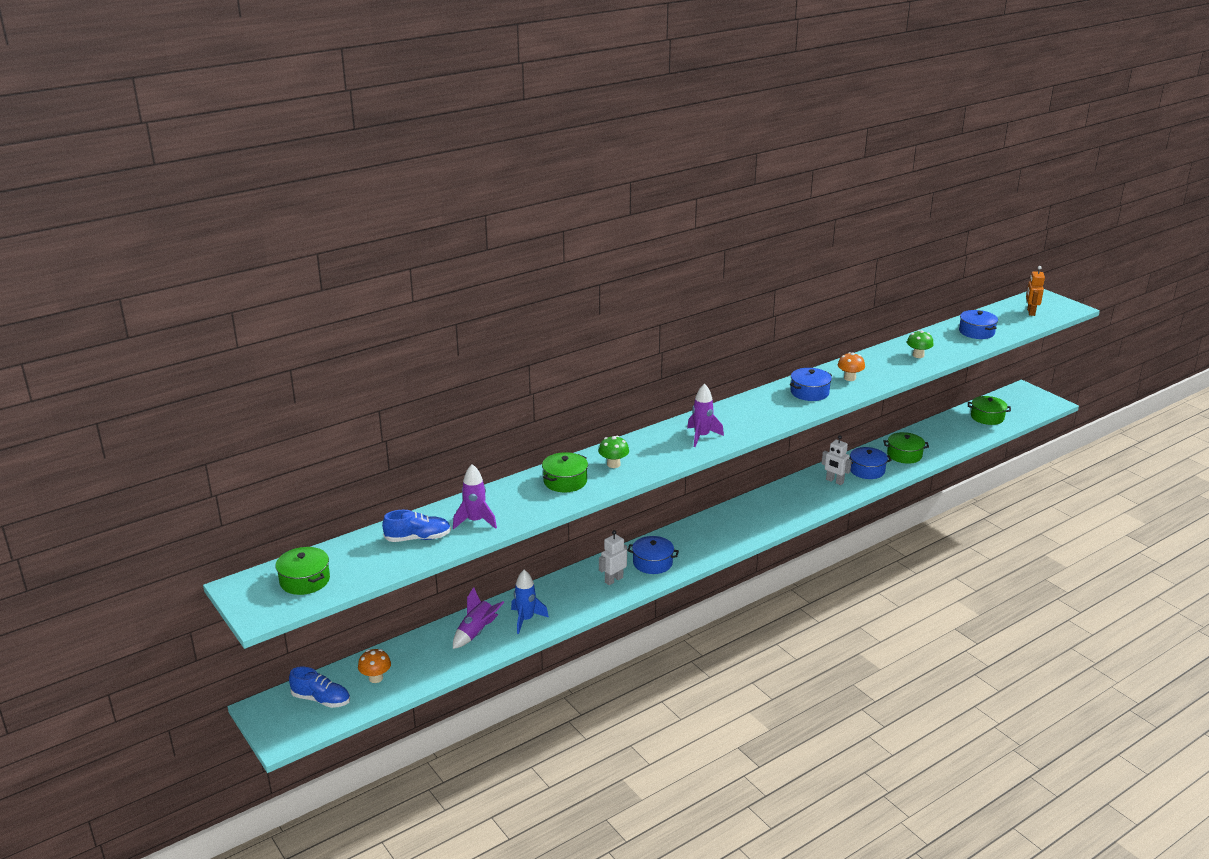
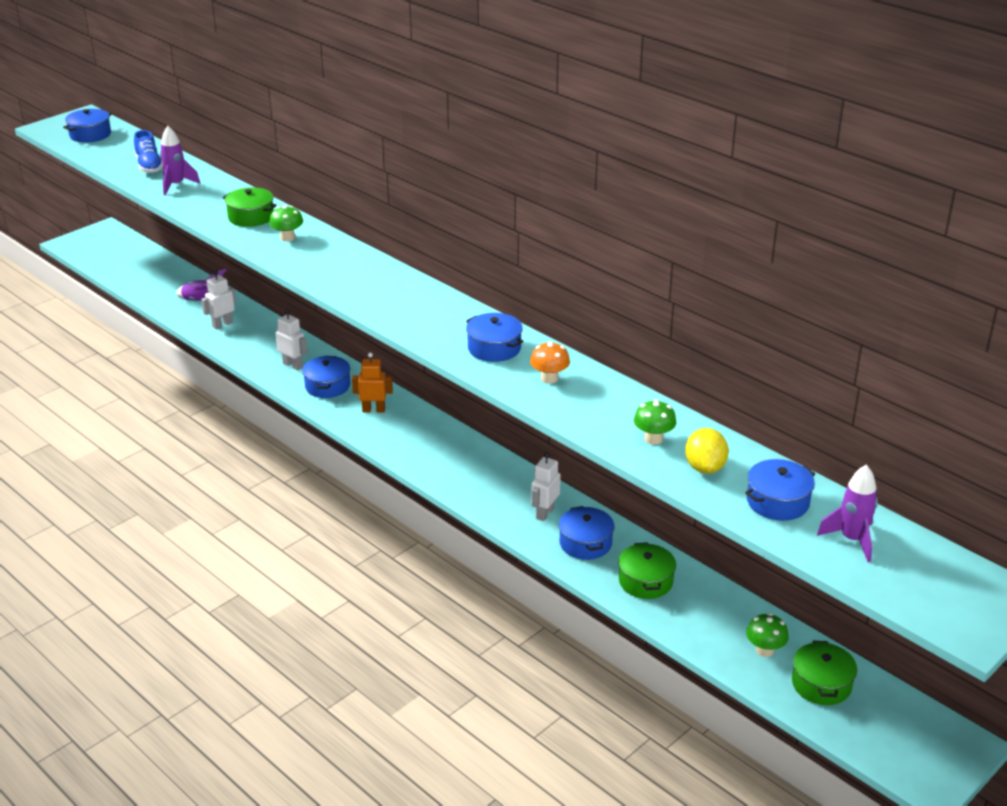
camera: 80 degrees right, 5 degrees up
(305, 580) = (90, 135): green pot -> blue pot
(321, 699) = (114, 250): blue shoe -> none
(376, 678) = (139, 267): orange mushroom -> none
(526, 620) = (222, 324): blue rocket -> white robot
(702, 436) = (357, 282): purple rocket -> purple rocket (852, 540)
(946, 345) = (705, 467): none -> yellow lemon
(962, 428) = (764, 650): none -> green mushroom
(1030, 312) = (909, 573): orange robot -> orange robot (373, 410)

